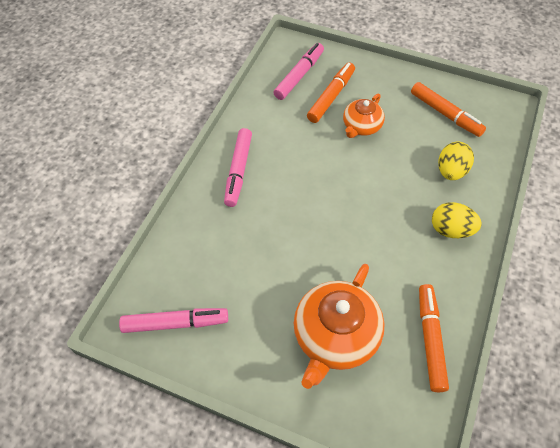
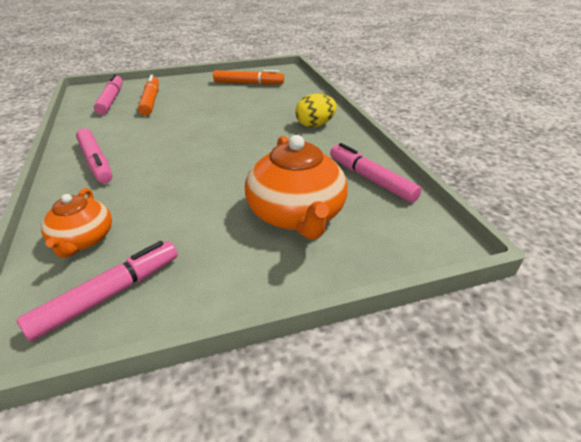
camera: 40 degrees left, 20 degrees down
(361, 126) = (191, 106): orange teapot -> orange teapot (83, 240)
(430, 339) = (371, 179): orange marker -> pink marker
(451, 171) = (282, 103): yellow egg -> none

